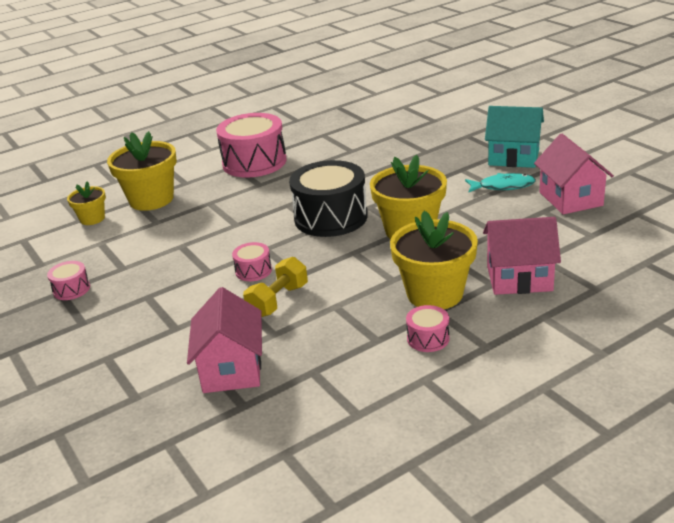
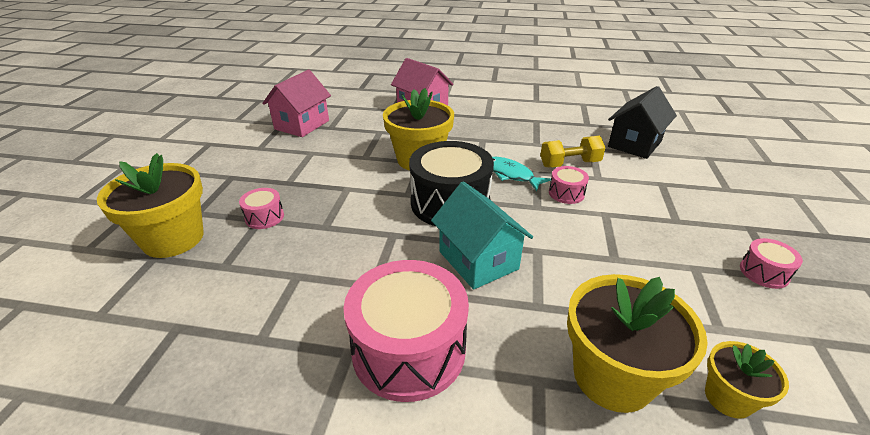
camera: 140 degrees left, 5 degrees up
(231, 369) = (634, 144): pink house -> black house
(428, 338) = (510, 110): pink drum -> pink drum (264, 217)
(435, 294) = (473, 123): yellow flower pot -> yellow flower pot (173, 239)
(503, 186) = (305, 153): turquoise fish -> turquoise fish (511, 175)
(513, 157) = (241, 168): turquoise house -> turquoise house (478, 260)

